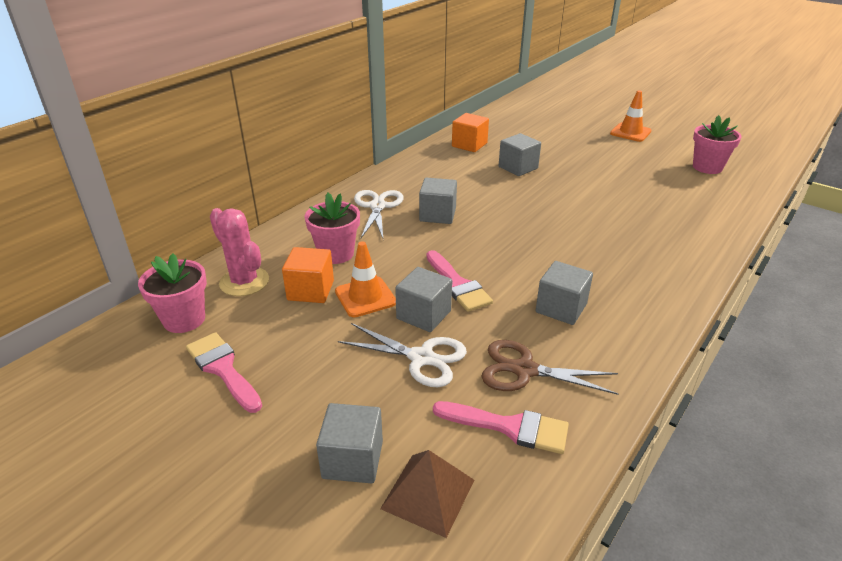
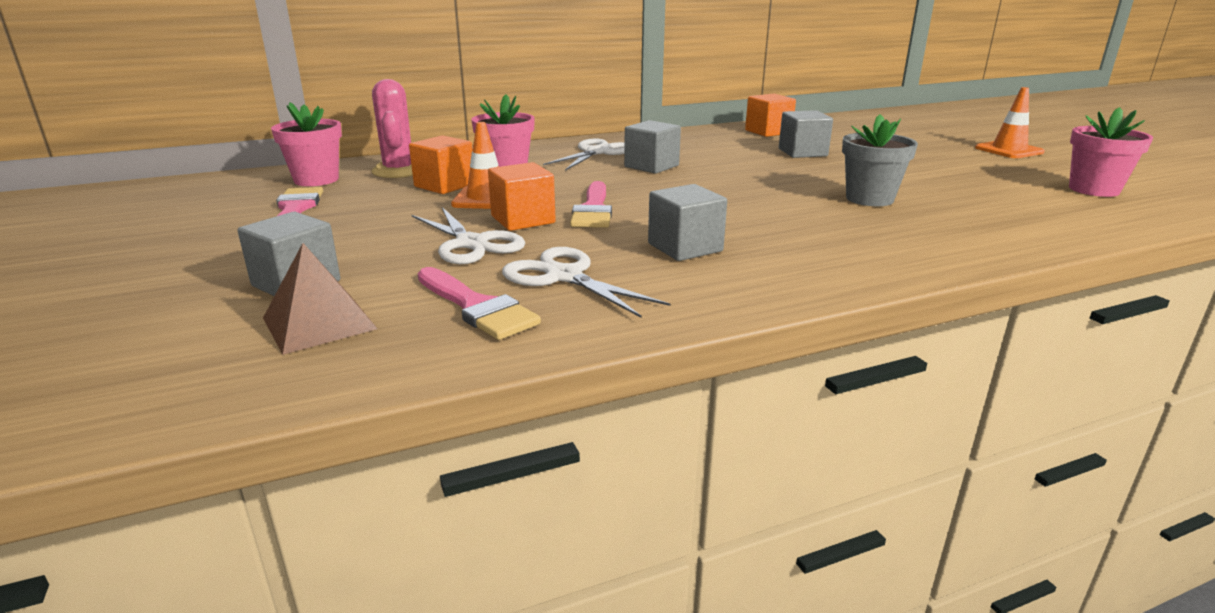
camera: 30 degrees right, 10 degrees down
(423, 315) = (523, 220): grey cube -> orange cube
(524, 370) = (564, 276): brown scissors -> white scissors
(608, 214) = (869, 199): none -> grey flower pot

